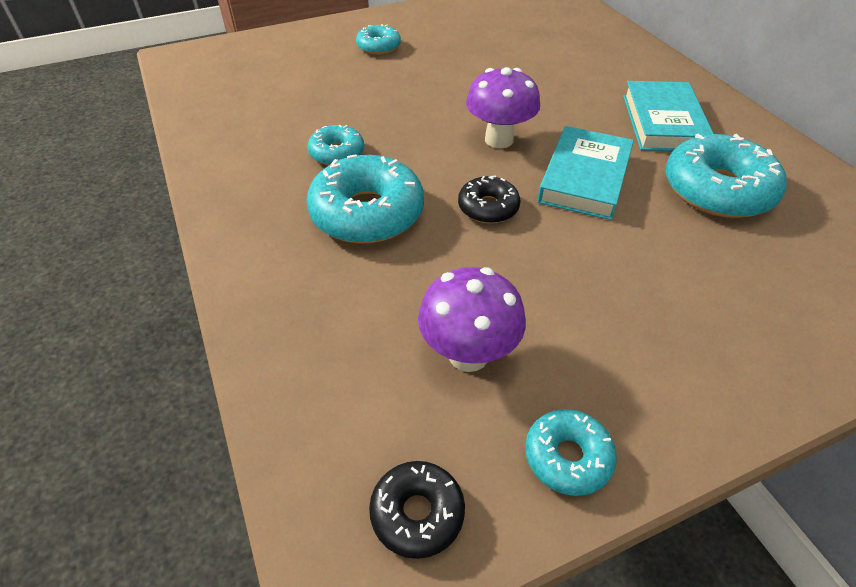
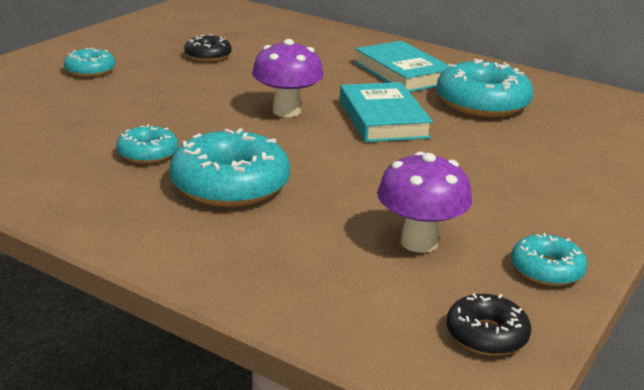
camera: 35 degrees left, 20 degrees down
(488, 207) = (330, 155): black donut -> black donut (208, 56)

